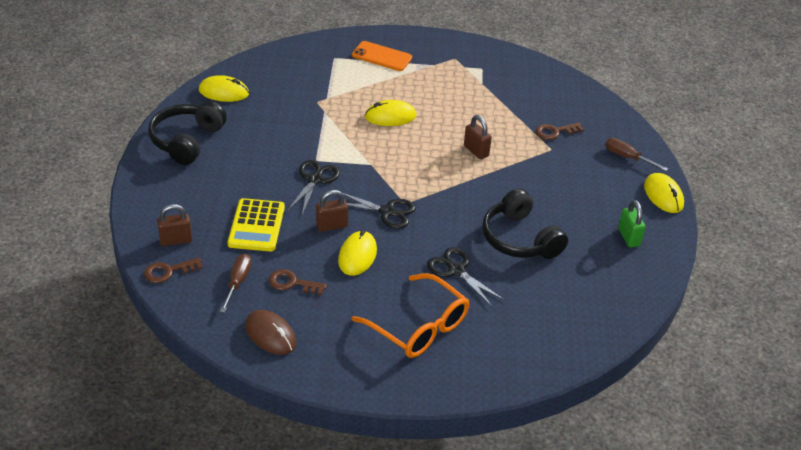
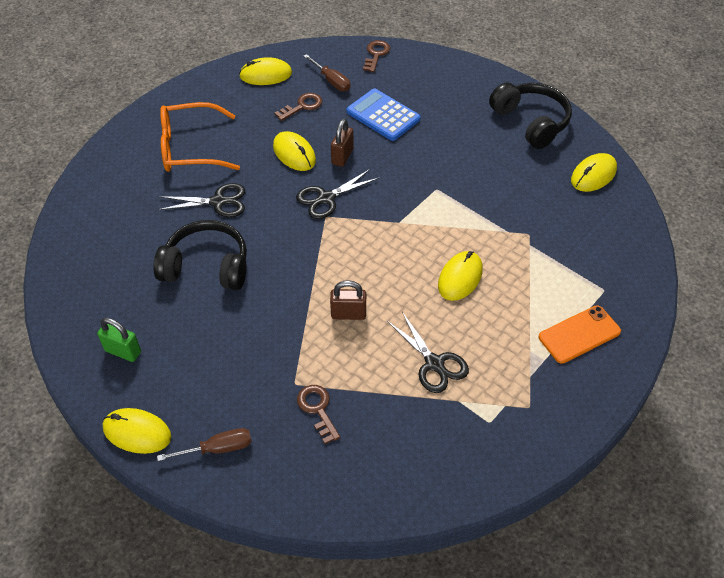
camera: 130 degrees right, 10 degrees up
(176, 240) = (406, 69): brown padlock -> none
(256, 226) = (383, 115): yellow calculator -> blue calculator
(270, 335) = (266, 75): brown mouse -> yellow mouse
(314, 180) = (409, 174): black scissors -> black scissors (434, 363)
(555, 132) = (317, 409): brown key -> brown key turned 45 degrees counterclockwise

